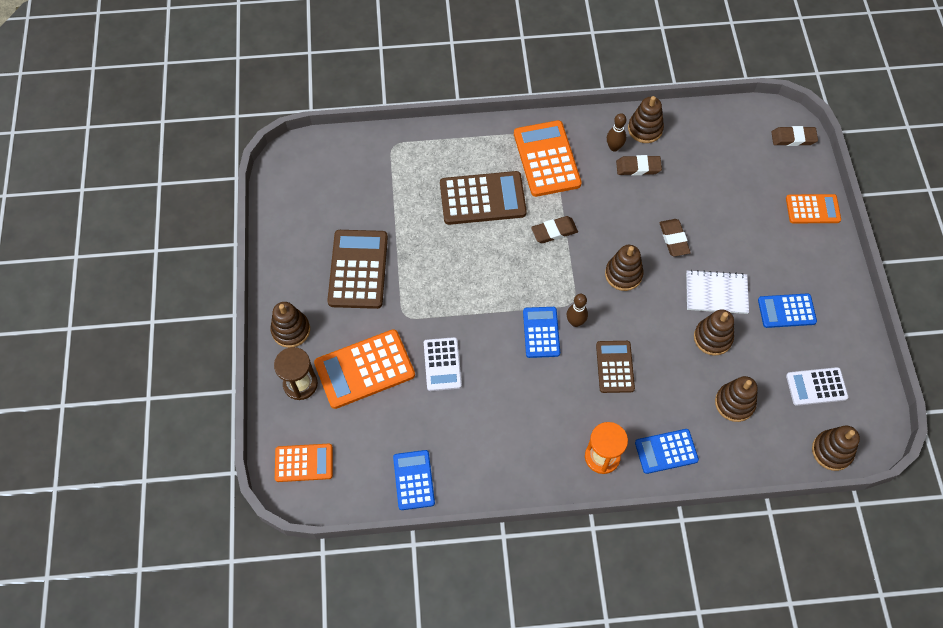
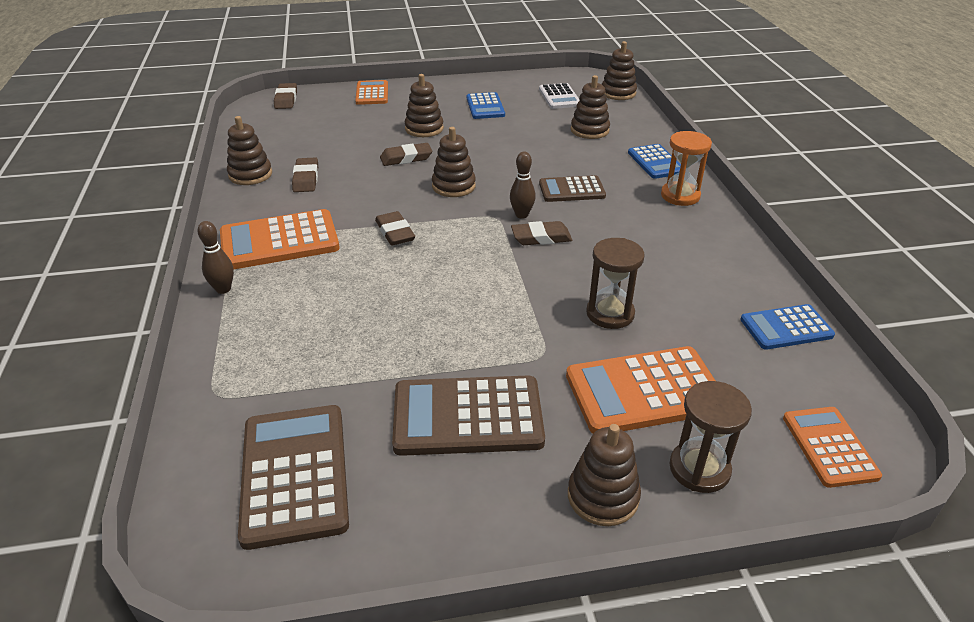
camera: 95 degrees left, 25 degrees down
(364, 369) = (644, 391): orange calculator -> orange calculator turned 105 degrees clockwise
(442, 364) = (610, 313): white calculator -> brown hourglass
(482, 199) = (338, 292): brown calculator -> brown calculator (295, 474)
(541, 332) = (541, 237): blue calculator -> brown eraser
(614, 147) = (272, 194): brown bowling pin -> brown bowling pin (223, 289)
(712, 338) = (522, 139): brown stacking toy -> brown stacking toy (424, 129)
(716, 293) = (470, 137): white notebook -> none

